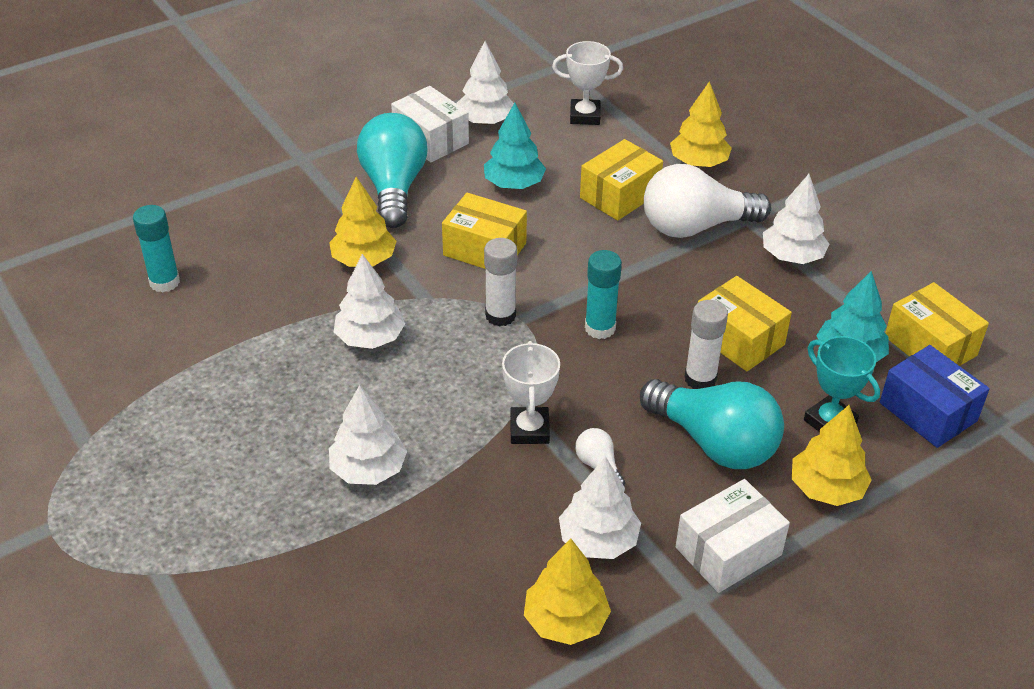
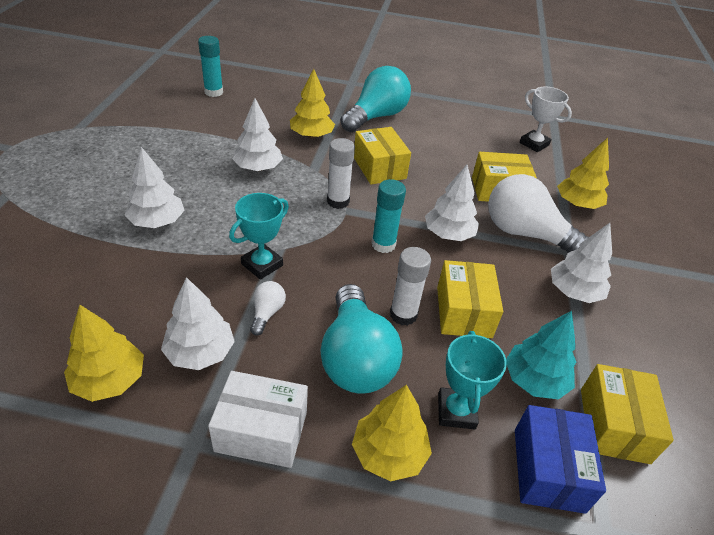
camera: 40 degrees right, 0 degrees up
(431, 139) = (428, 108): white box -> none
(485, 121) = (471, 116): white tree -> white tree (448, 234)
(514, 184) = (442, 150): turquoise tree -> none
(529, 430) = (262, 265): white trophy -> turquoise trophy

